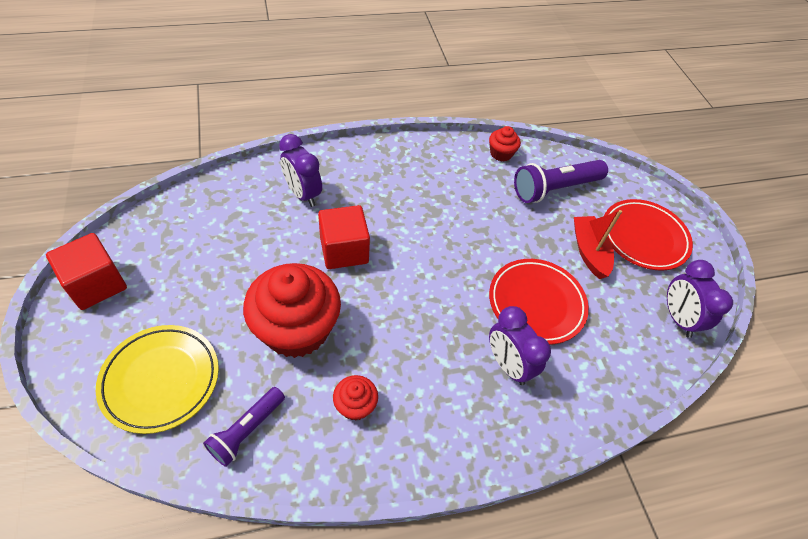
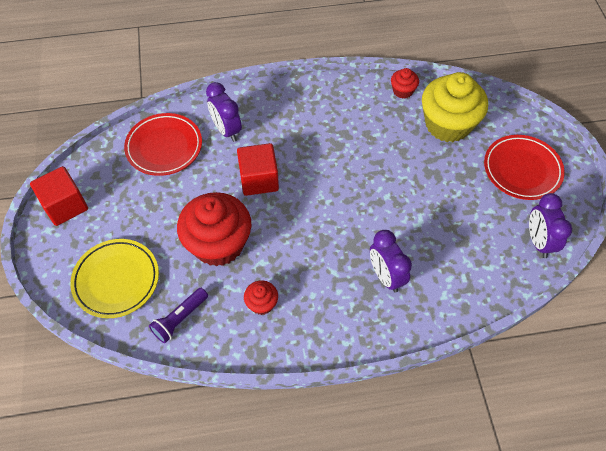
camera: 10 degrees right, 5 degrees up
(536, 303) = (416, 226): red plate -> red plate (164, 147)
(555, 189) = (448, 124): purple flashlight -> yellow cupcake
(589, 251) = (469, 182): red boat -> none

